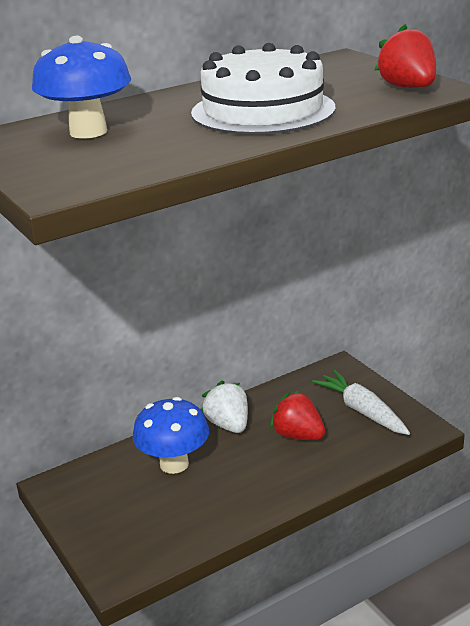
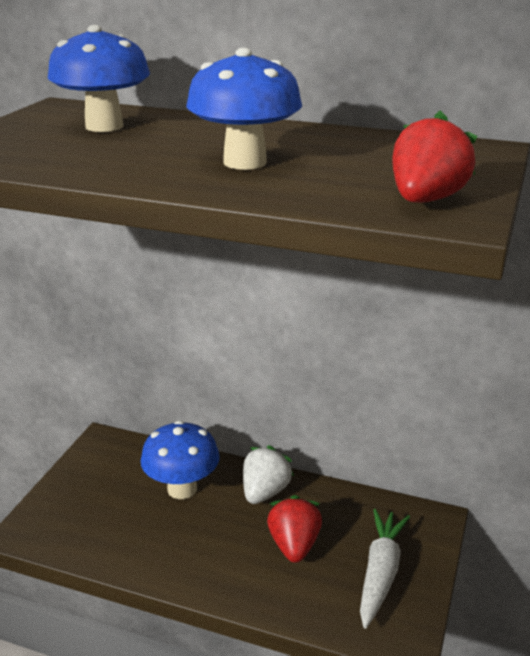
camera: 50 degrees right, 0 degrees up
(263, 110) = (245, 162): white cake -> blue mushroom

